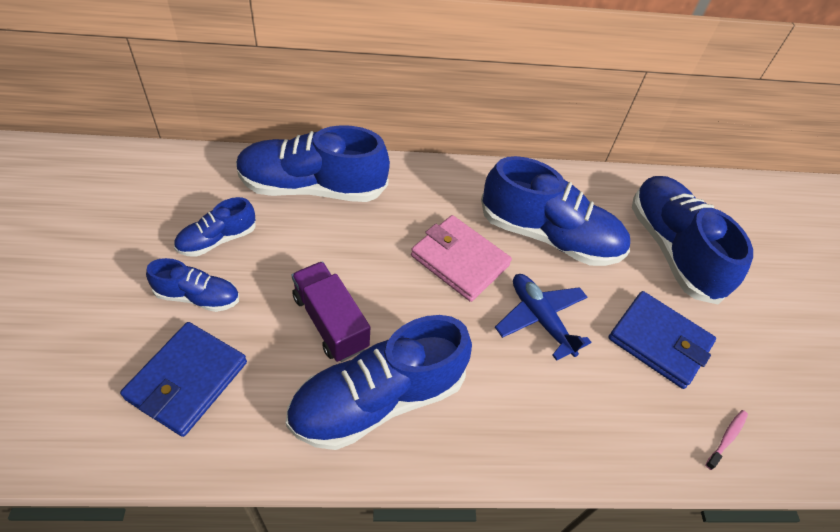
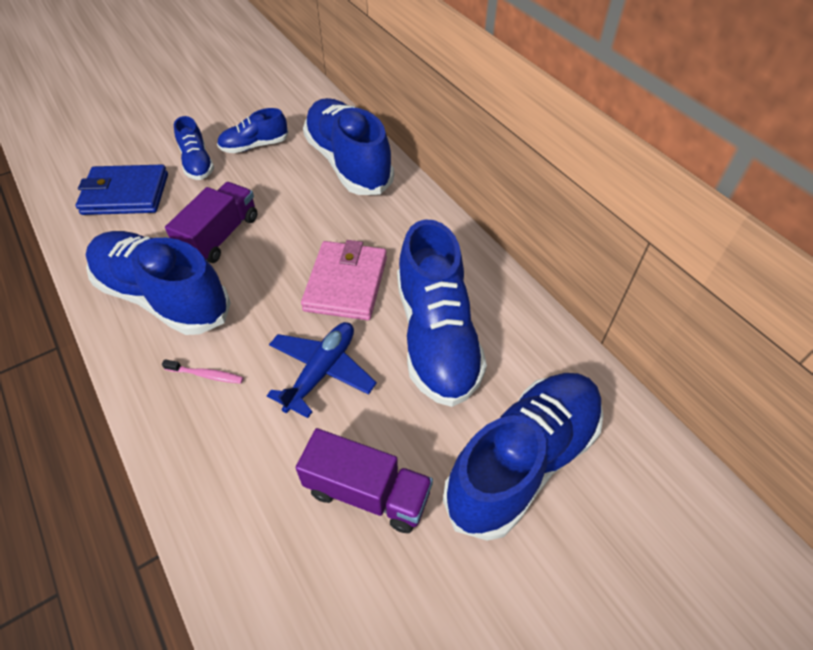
camera: 65 degrees right, 0 degrees up
(217, 239) = (254, 146): blue shoe -> blue shoe turned 45 degrees counterclockwise
(659, 342) = (367, 492): blue wallet -> purple truck
(726, 438) = (274, 613): pink toothbrush -> pink toothbrush (206, 375)

